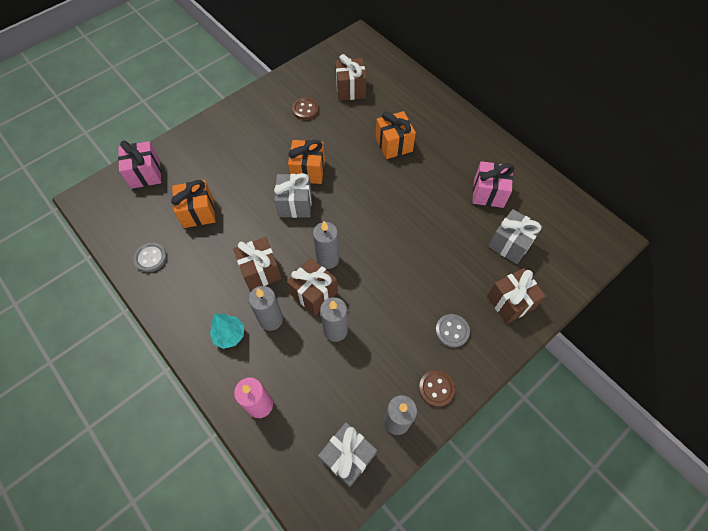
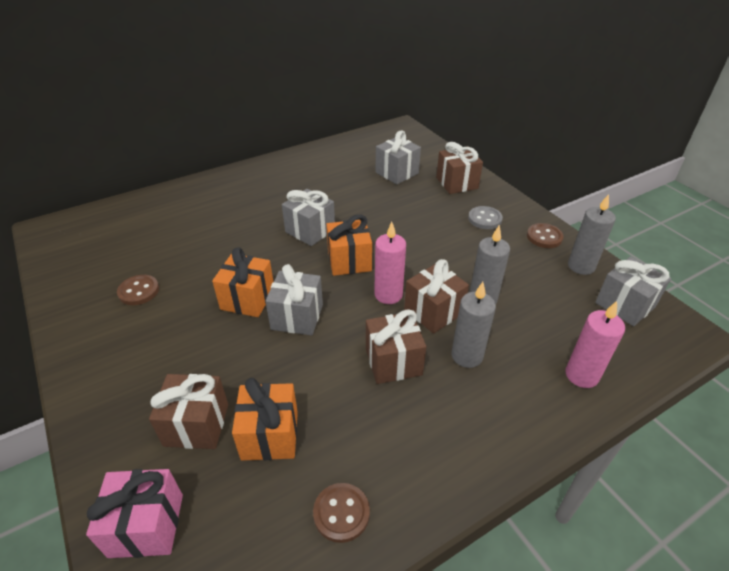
camera: 80 degrees left, 20 degrees down
(151, 258) = (341, 513): grey button -> brown button
(229, 335) = (488, 402): turquoise tree -> none
(328, 259) = (388, 295): grey candle -> pink candle
(350, 89) = (133, 246): brown gift -> brown gift (196, 425)
(393, 144) = (244, 223): orange gift -> orange gift (349, 261)
(396, 191) = (310, 230): none -> grey gift
(488, 193) = (336, 174): pink gift -> none

